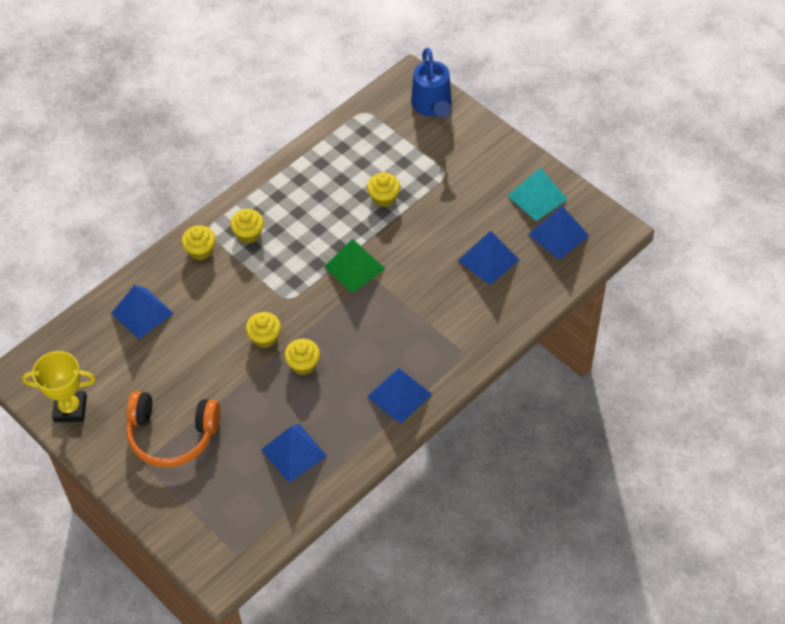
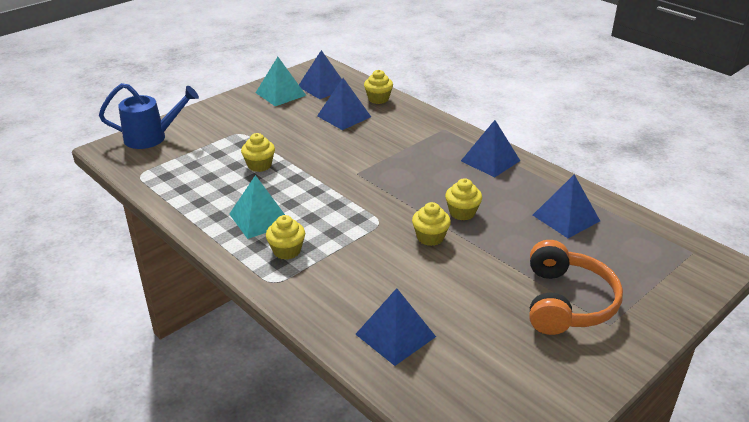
camera: 90 degrees left, 20 degrees down
(70, 409) = (550, 398): yellow trophy -> none
(200, 251) = (304, 287): yellow cupcake -> yellow cupcake (378, 99)
(295, 210) = (260, 218): none -> turquoise pyramid
(354, 267) = (343, 182): green pyramid -> none

